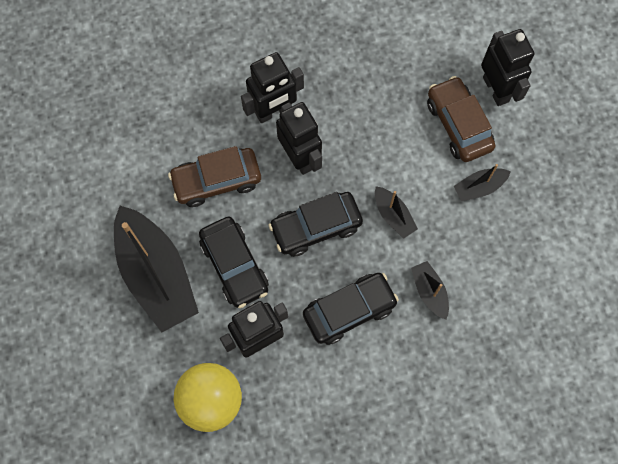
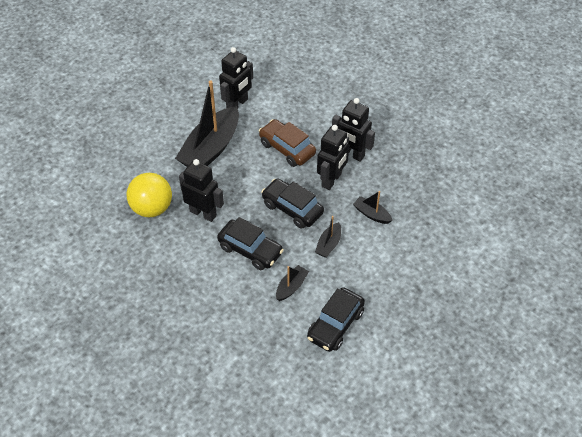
camera: 60 degrees right, 20 degrees down
(234, 265) = (240, 181): black car -> black car (335, 325)
(458, 125) = (417, 251): brown car -> none
(479, 187) = (383, 282): black boat -> black boat (372, 214)
(496, 89) = (460, 261): black robot -> black robot (237, 104)

